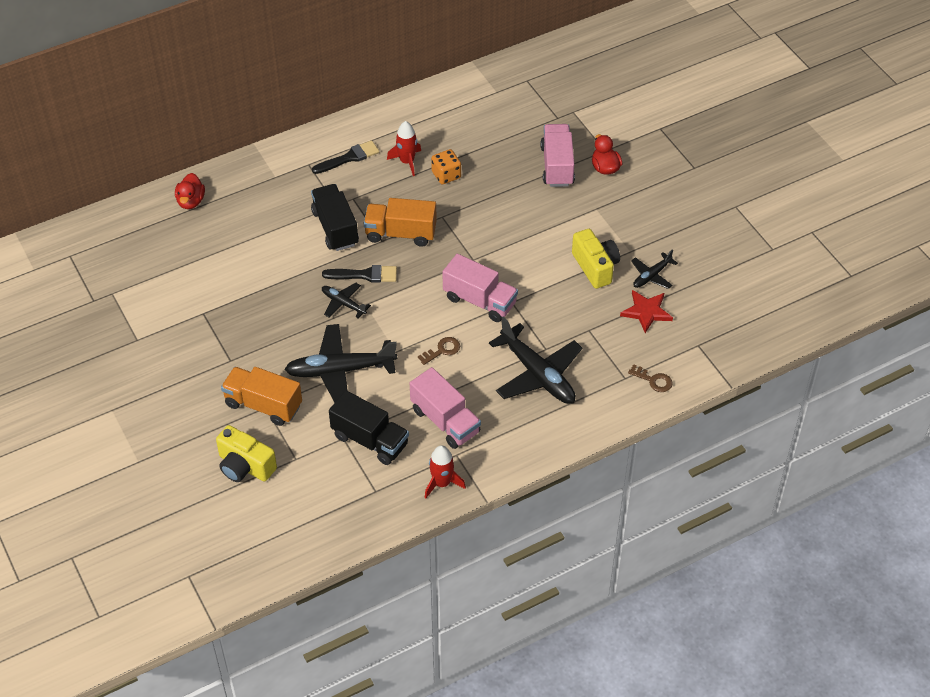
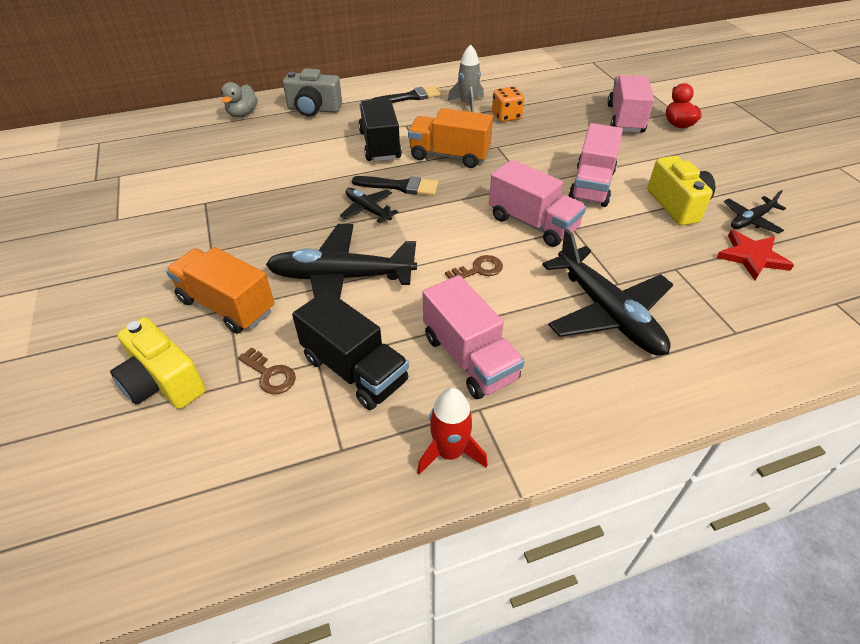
camera: 10 degrees right, 5 degrees down
(191, 201) = (242, 114): red duck -> grey duck
(259, 187) = (314, 109): none -> grey camera
(407, 161) = (467, 104): red rocket -> grey rocket
(526, 254) = (591, 185): none -> pink truck
(653, 380) = (780, 341): brown key -> brown key (270, 375)

